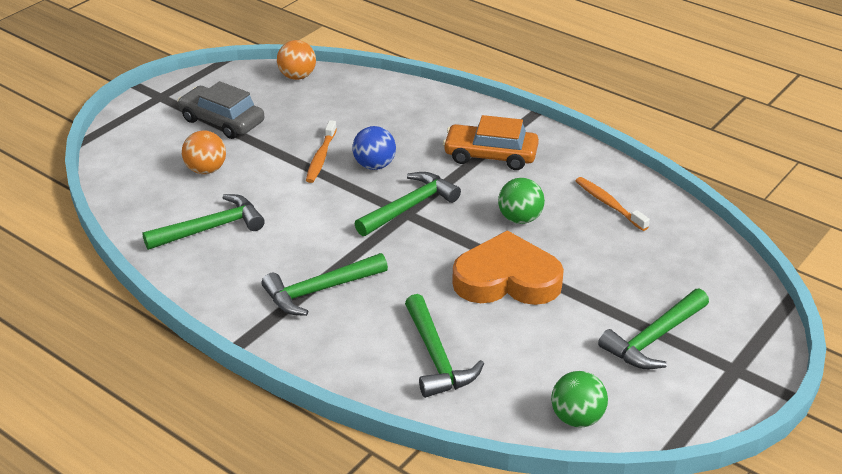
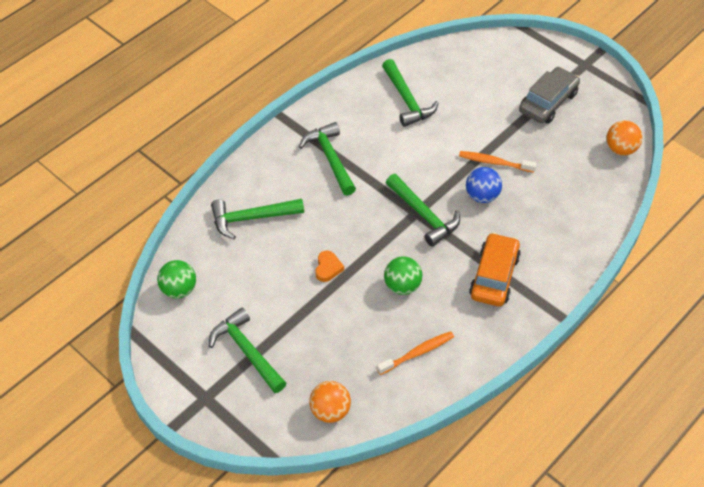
camera: 95 degrees right, 15 degrees up
(206, 170) = (480, 95): orange ball -> orange ball (330, 411)
(507, 279) = (328, 268): orange heart -> orange heart, size x0.41

